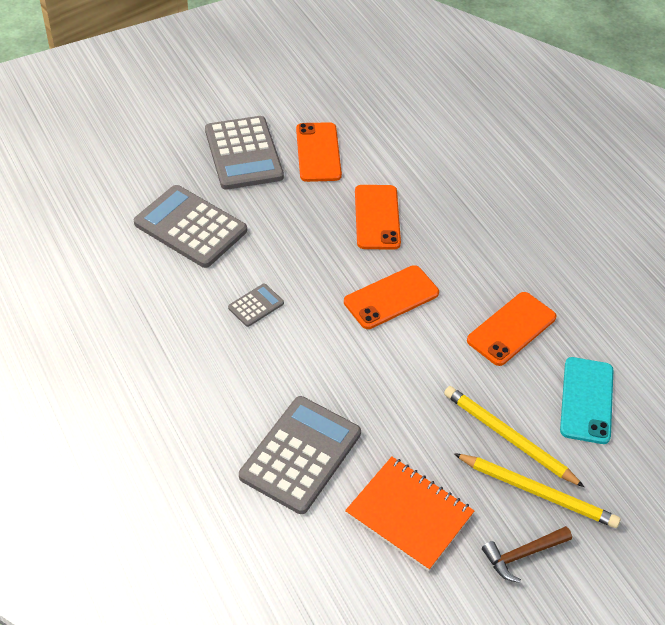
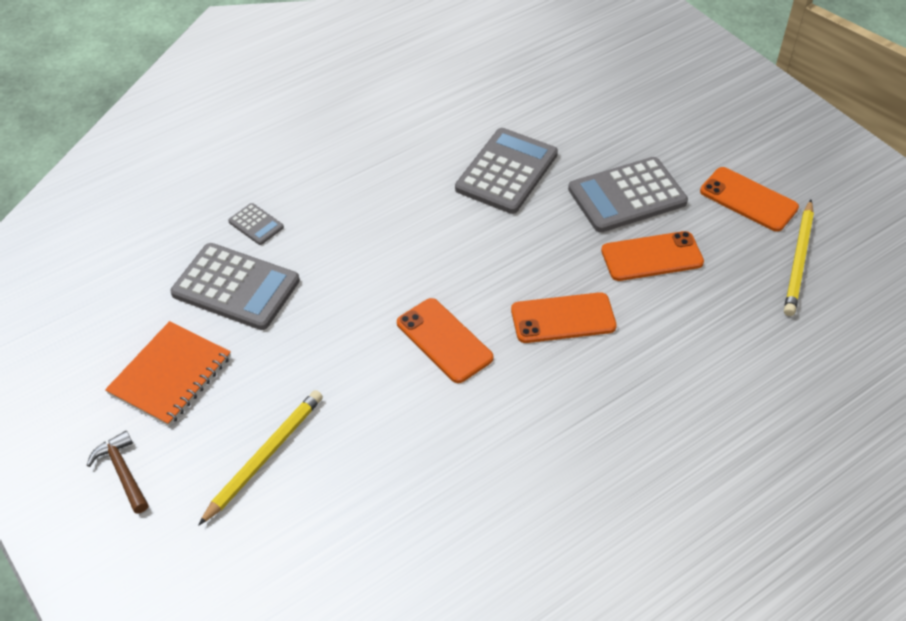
camera: 85 degrees right, 0 degrees up
(256, 305) = (412, 233): grey calculator -> grey calculator (256, 224)
(511, 329) = (417, 456): orange phone -> orange phone (748, 200)
(537, 492) = (197, 484): yellow pencil -> yellow pencil (799, 260)
(587, 400) = (321, 534): turquoise phone -> none

